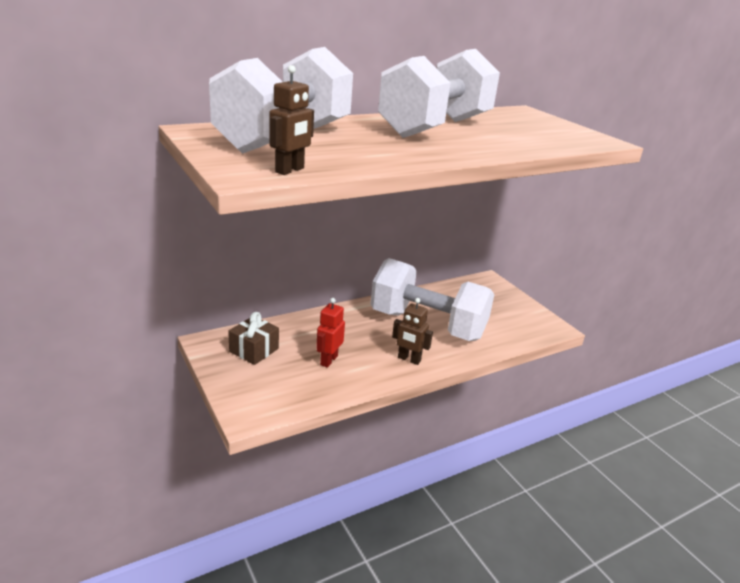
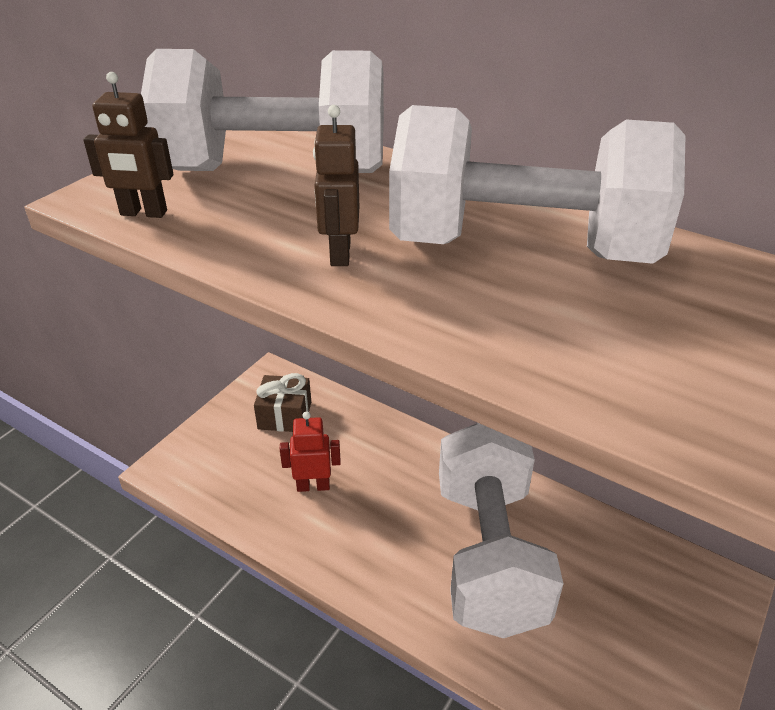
camera: 65 degrees right, 10 degrees up
(409, 359) = (379, 567): brown robot -> brown robot (339, 253)

